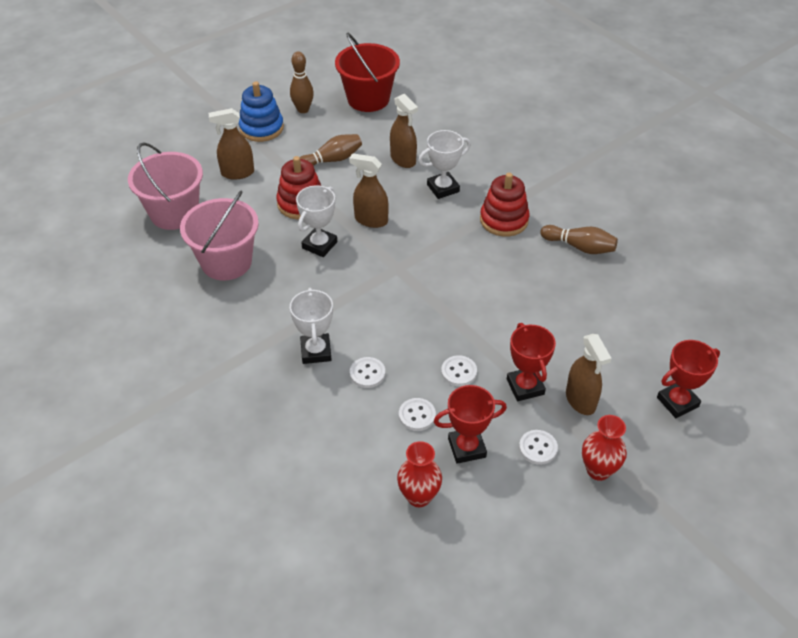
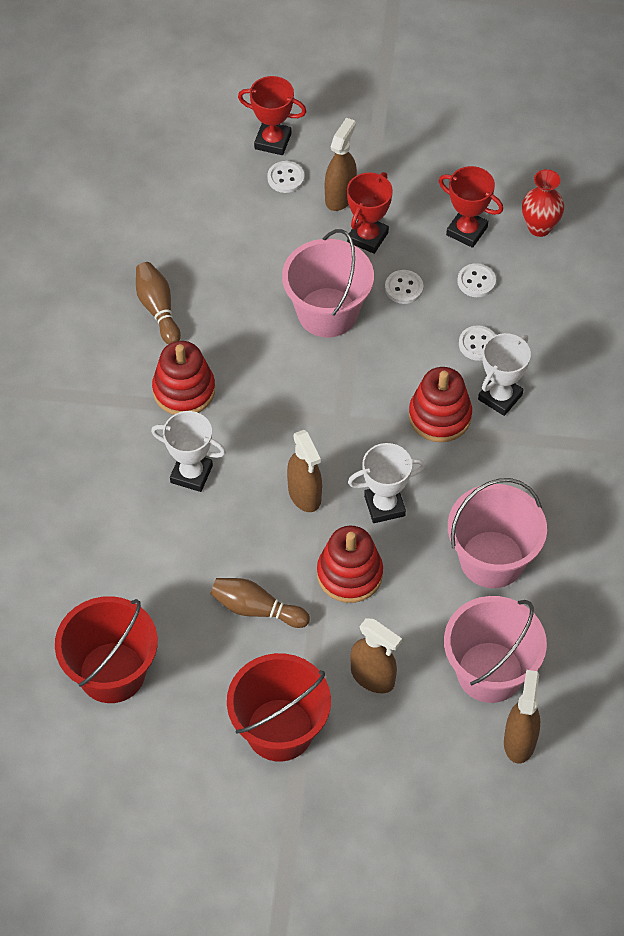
camera: 135 degrees left, 10 degrees up
(261, 128) = (279, 729): blue stacking toy -> red bucket
(303, 109) = (202, 720): brown bowling pin -> none
(342, 312) = (440, 416): none -> red stacking toy
(403, 159) = (184, 545): brown spray bottle -> brown spray bottle (519, 741)
(485, 319) = (327, 312): none -> pink bucket
(538, 448) = (416, 191): white button -> white button (286, 178)
(598, 470) = (393, 147): red vase -> none

